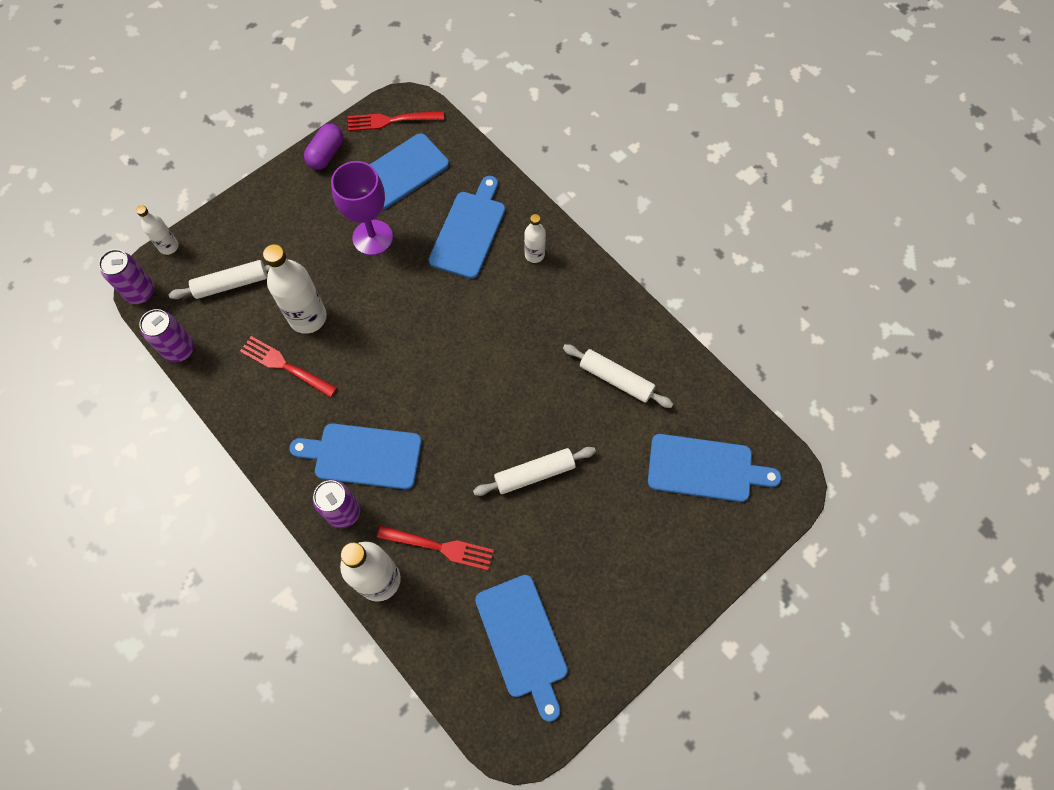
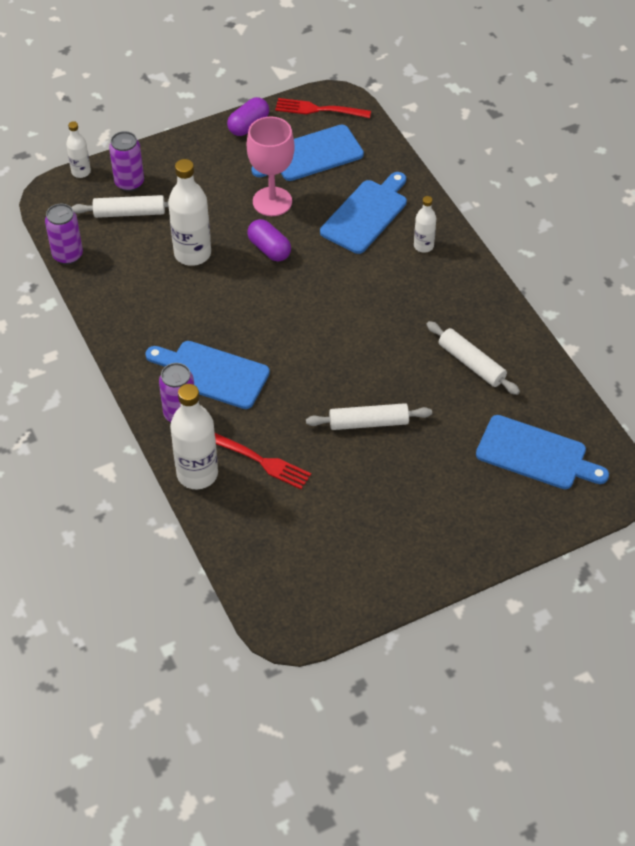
camera: 15 degrees right, 15 degrees down
(141, 292) = (45, 203): purple can -> purple can (129, 183)
(286, 366) = (161, 288): red fork -> none
(372, 237) = (272, 201): purple goblet -> pink goblet
(384, 294) = (269, 249): none -> purple capsule
(523, 640) = (316, 551): blue cutting board -> none

